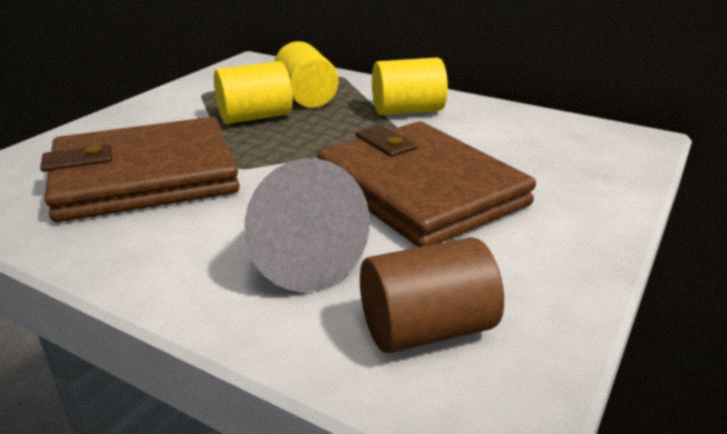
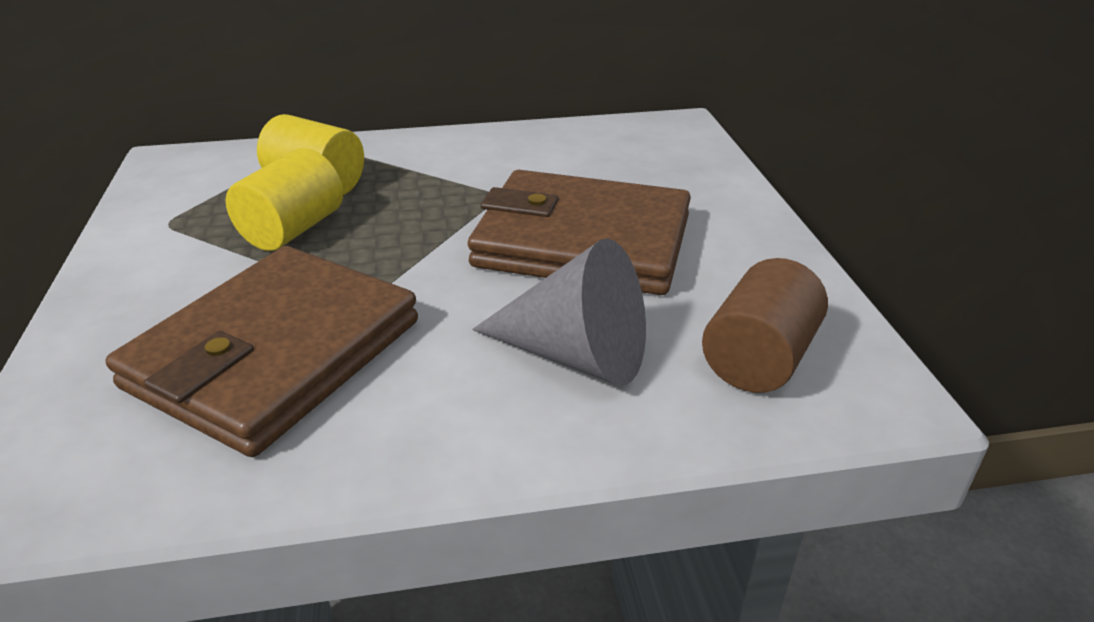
camera: 40 degrees left, 5 degrees up
(407, 111) = (451, 163): yellow cylinder -> none

